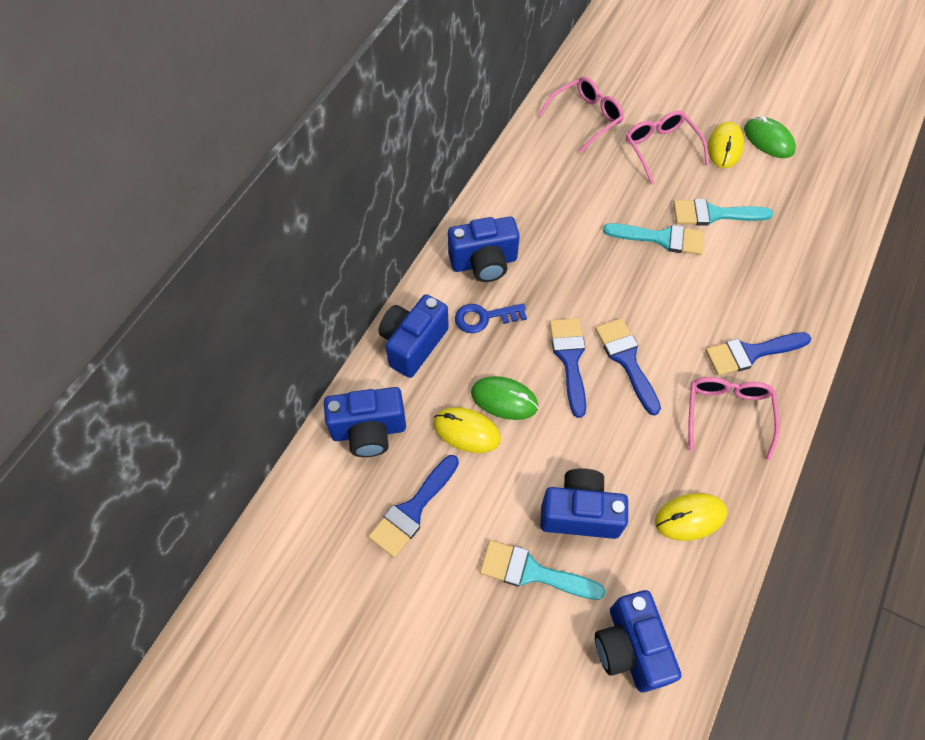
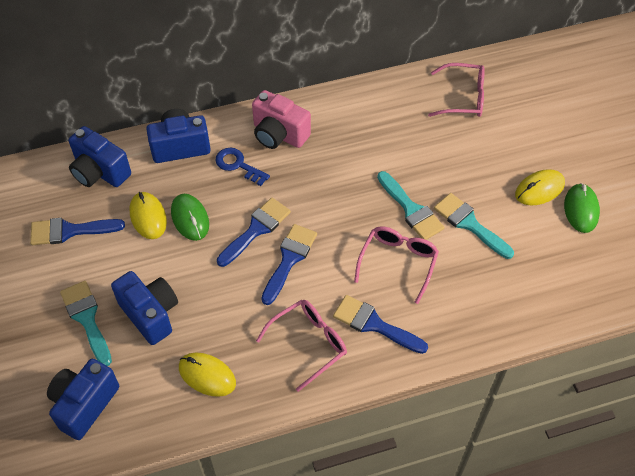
camera: 45 degrees right, 5 degrees down
(484, 263) = (279, 134): blue camera -> pink camera
(661, 149) = (489, 156): pink glasses -> pink glasses (398, 263)

